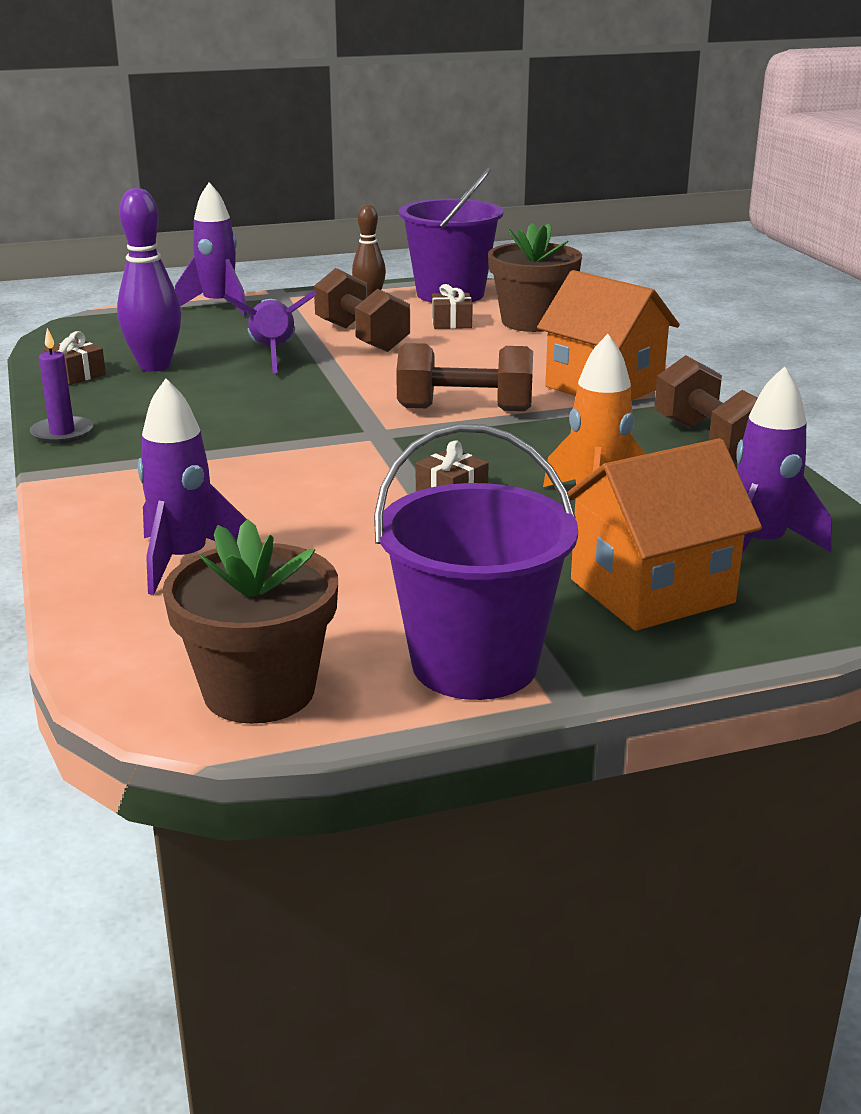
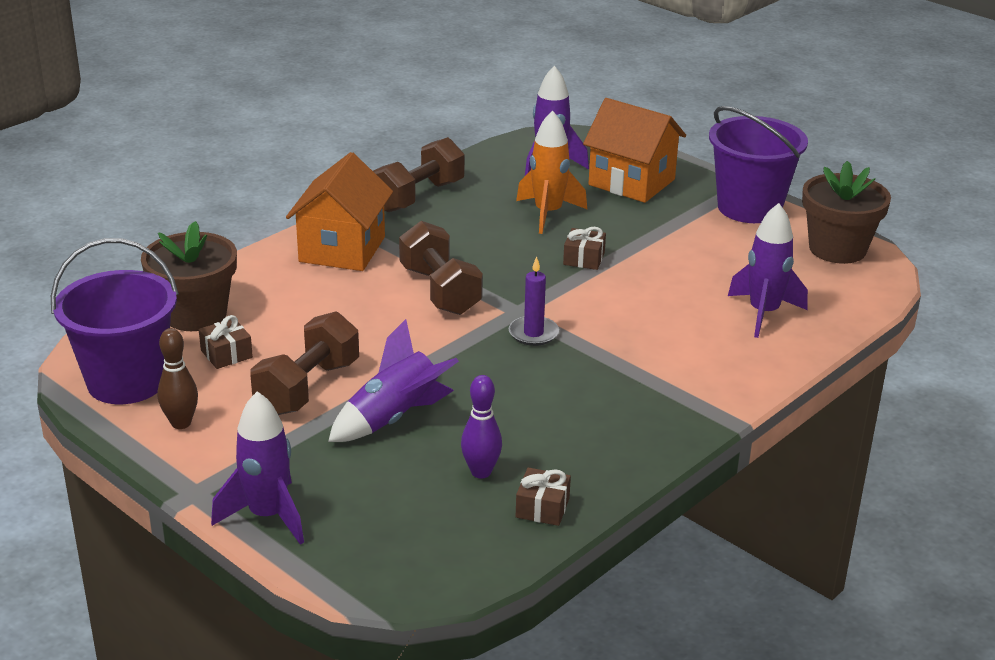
camera: 120 degrees left, 5 degrees up
(62, 433) = (662, 447): purple candle -> purple candle (533, 333)
(155, 366) = (481, 472): purple bowling pin -> purple bowling pin, size x0.63

